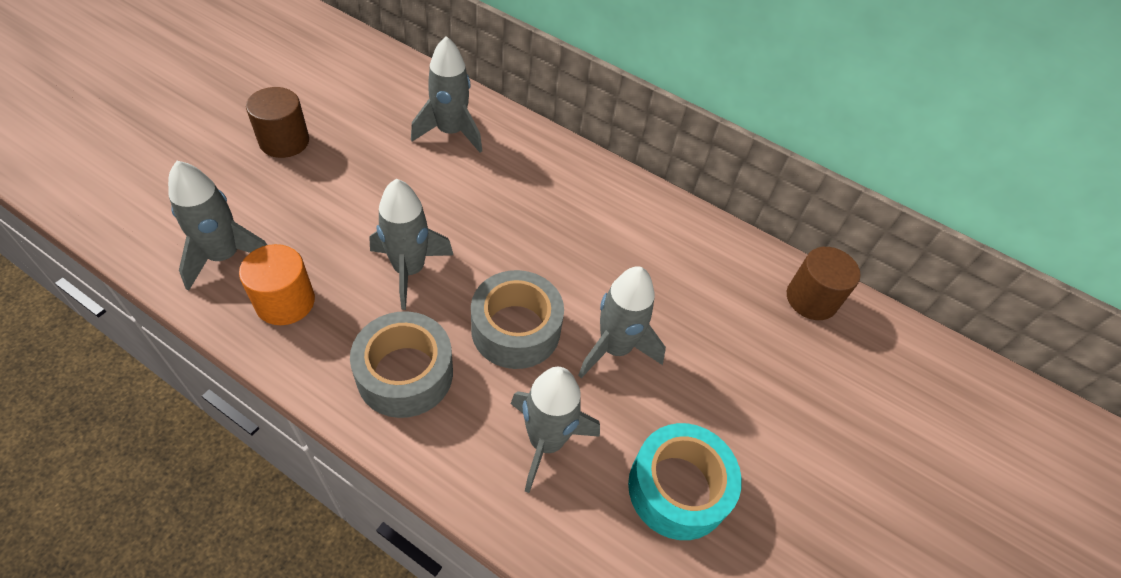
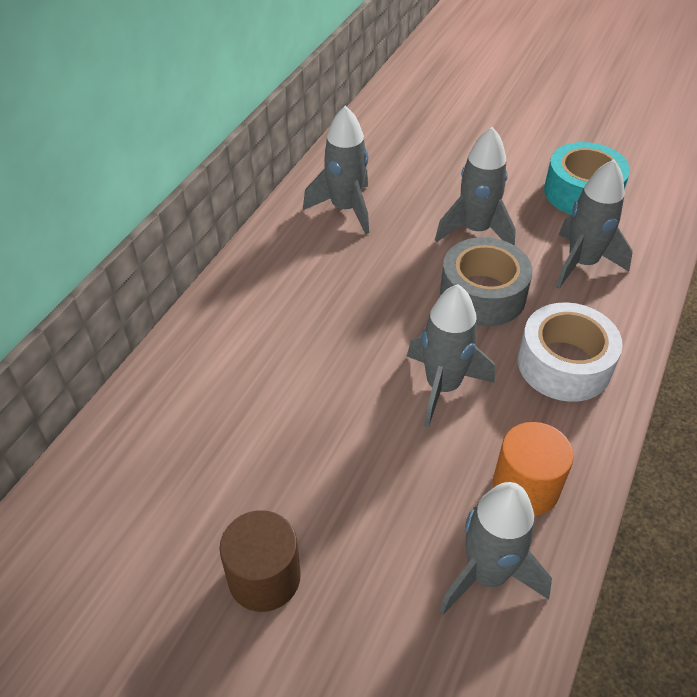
camera: 90 degrees left, 5 degrees down
(405, 374) = (564, 364): grey tape -> white tape
(450, 132) = (214, 391): grey rocket -> grey rocket (345, 209)
(811, 299) = (380, 124): brown cylinder -> none

